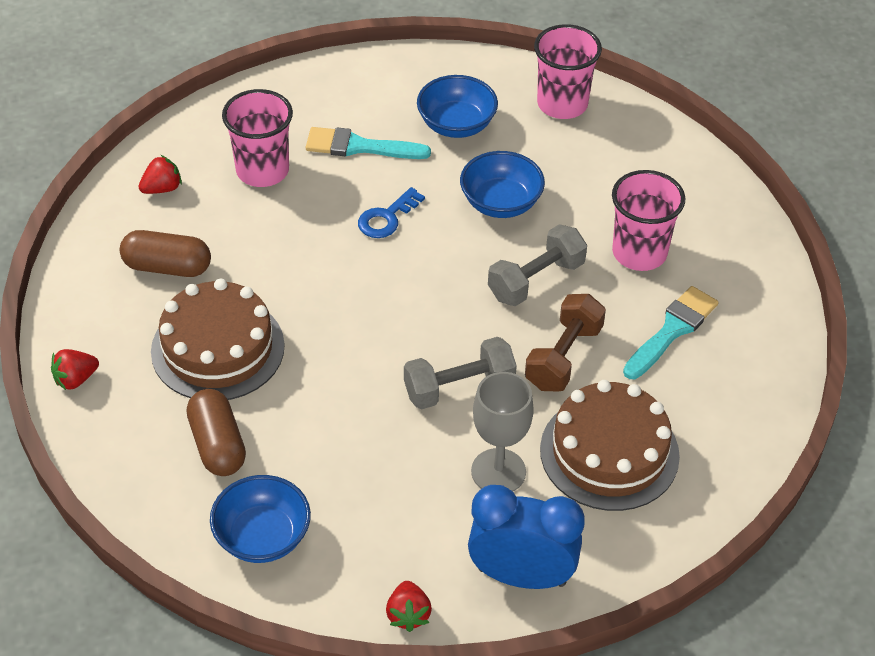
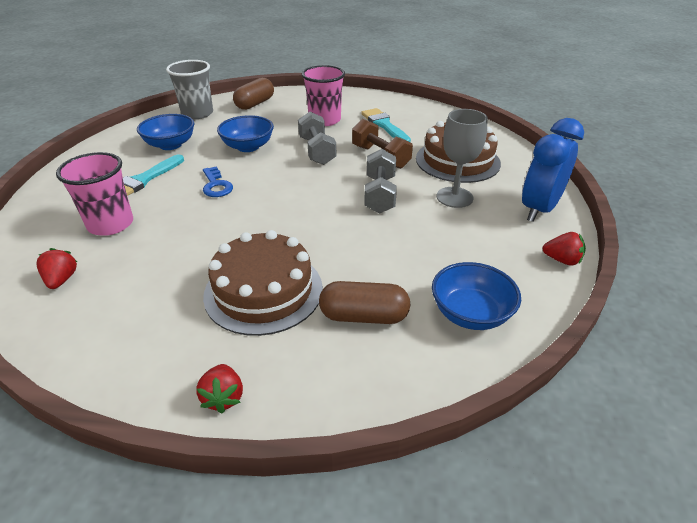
camera: 65 degrees left, 10 degrees down
(167, 267) = (150, 298): brown capsule -> brown capsule (255, 104)
(562, 104) = (197, 113): pink cup -> grey cup

